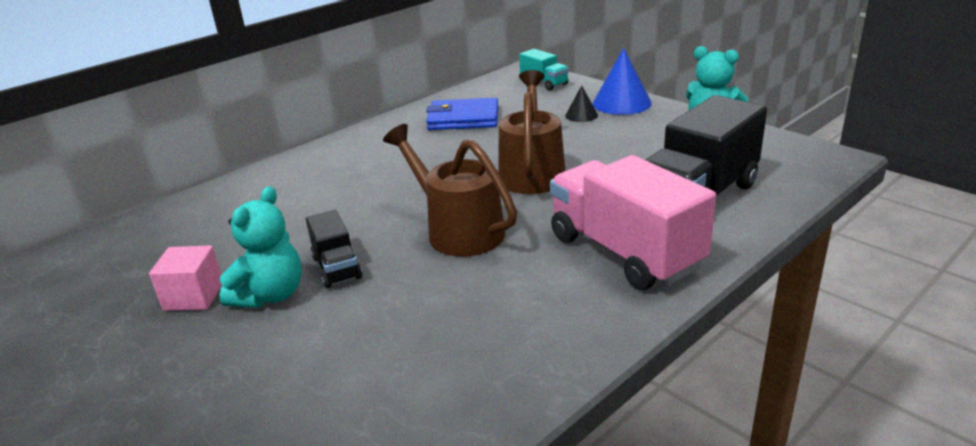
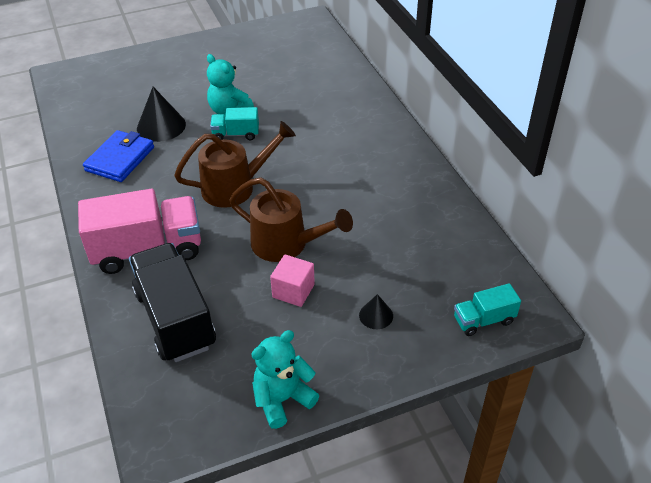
camera: 110 degrees right, 15 degrees up
(194, 296) = (250, 87): pink cube -> pink cube (293, 291)
(336, 267) = (236, 134): black truck -> turquoise truck
(338, 354) = (161, 126): none -> black cone
(463, 119) = (421, 234): blue wallet -> blue wallet (120, 159)
(621, 103) = (386, 359): blue cone -> none

